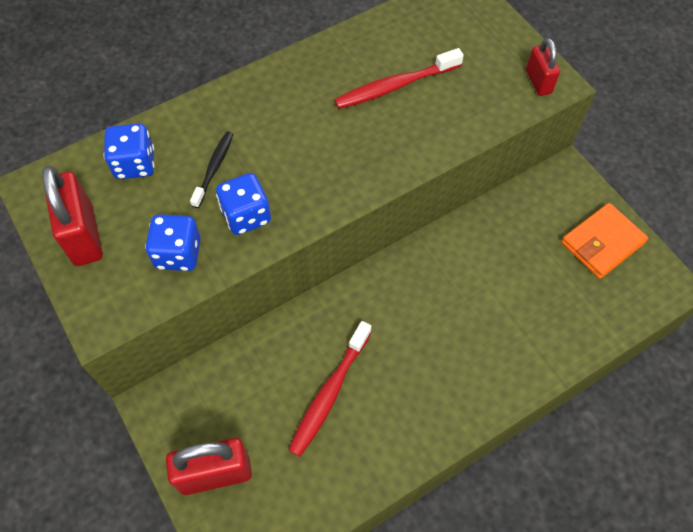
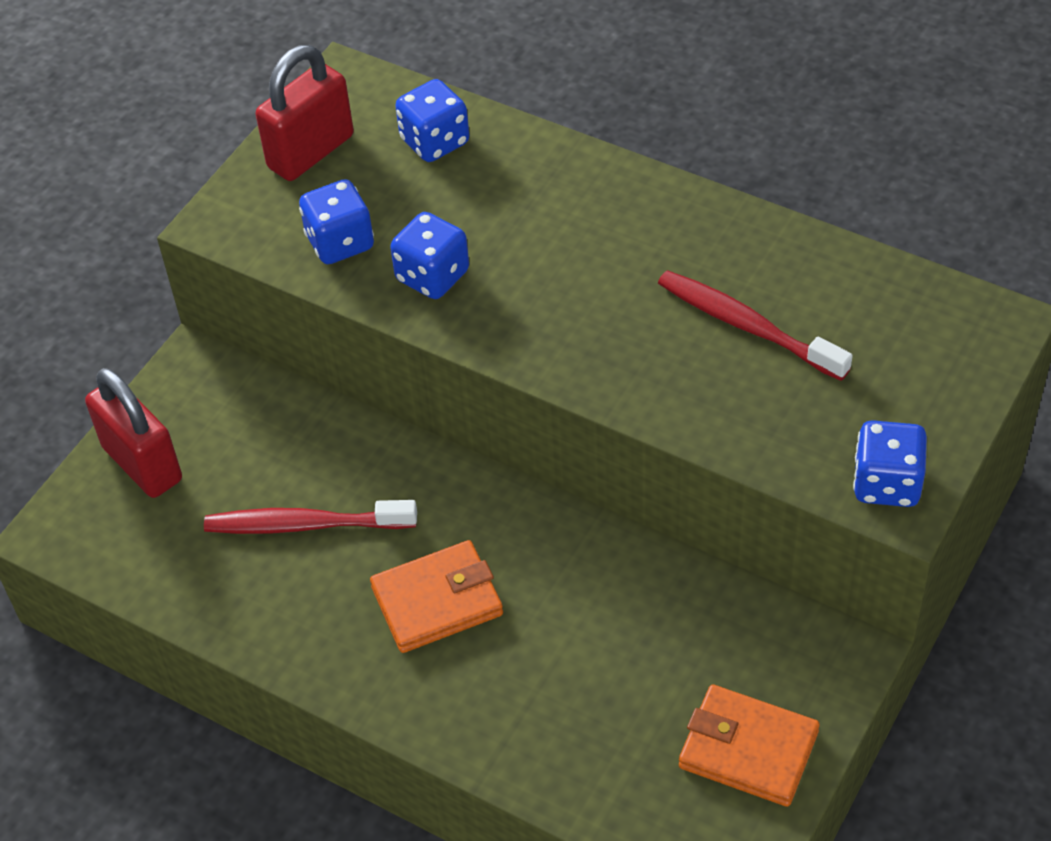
camera: 65 degrees right, 10 degrees down
(214, 168) = (479, 213): black toothbrush -> none
(428, 345) = (437, 601): none -> orange wallet
(538, 82) = (886, 483): red padlock -> blue dice

